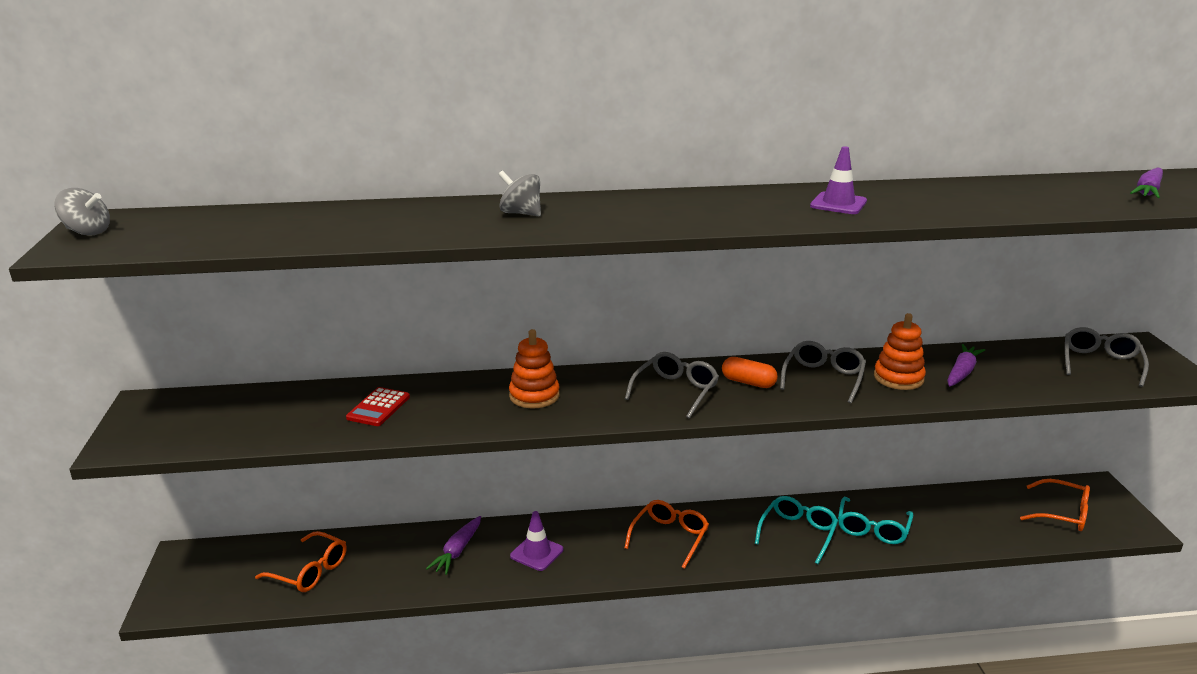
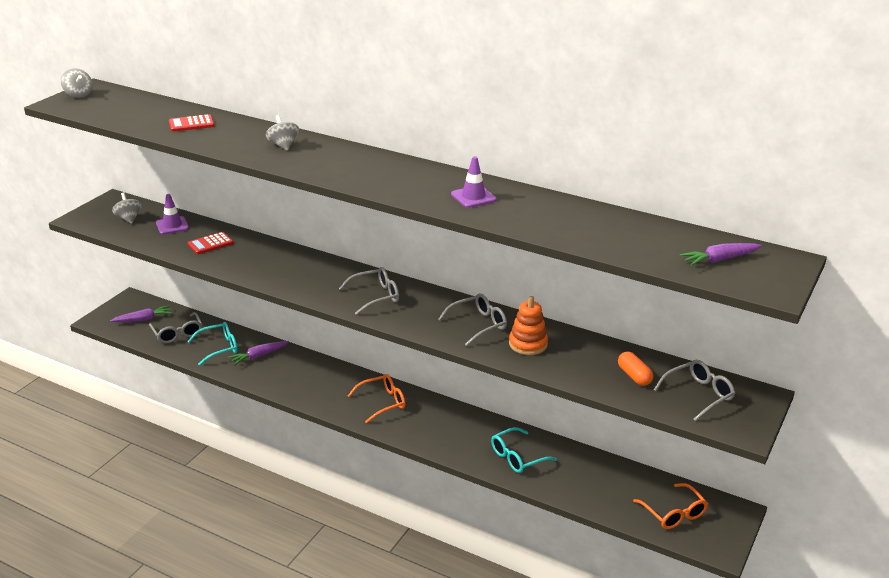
camera: 35 degrees right, 5 degrees up
(205, 418) = (128, 218): none -> grey spinning top
(310, 571) = (177, 333): orange glasses -> grey glasses
(345, 222) = (191, 124): none -> red calculator
(534, 396) = (295, 268): orange stacking toy -> none
(536, 553) = (298, 376): purple traffic cone -> purple traffic cone (172, 225)
(748, 382) = (427, 308): orange capsule -> orange capsule (634, 376)
(798, 533) = (464, 437): turquoise glasses -> turquoise glasses (219, 348)
(962, 372) = (579, 358): purple carrot -> purple carrot (143, 319)

